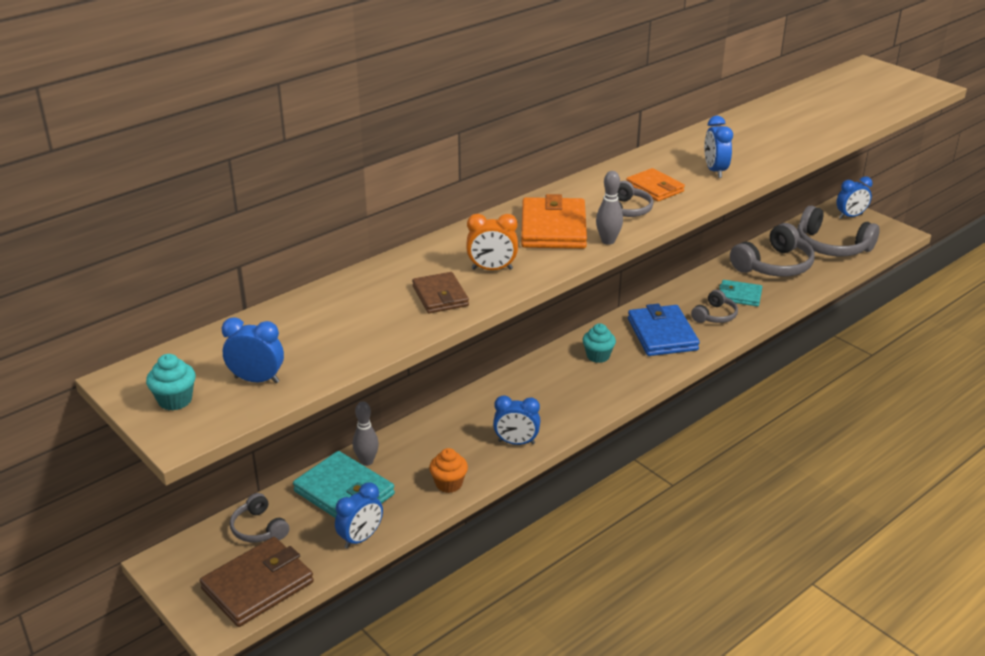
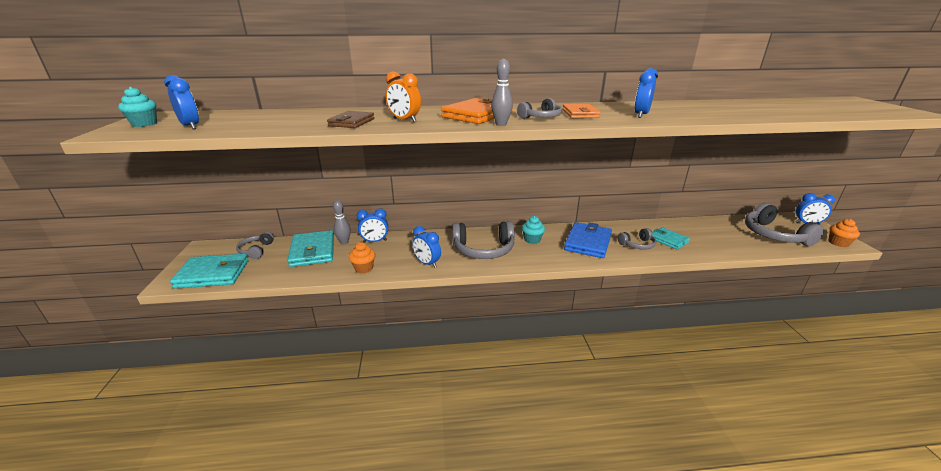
camera: 35 degrees right, 5 degrees down
(258, 586) = (213, 274): brown wallet -> turquoise wallet
(361, 538) = (285, 274): blue clock -> blue clock (375, 241)
(774, 265) = (713, 232): grey headphones -> grey headphones (483, 249)
(891, 236) = (838, 243): none -> orange cupcake

